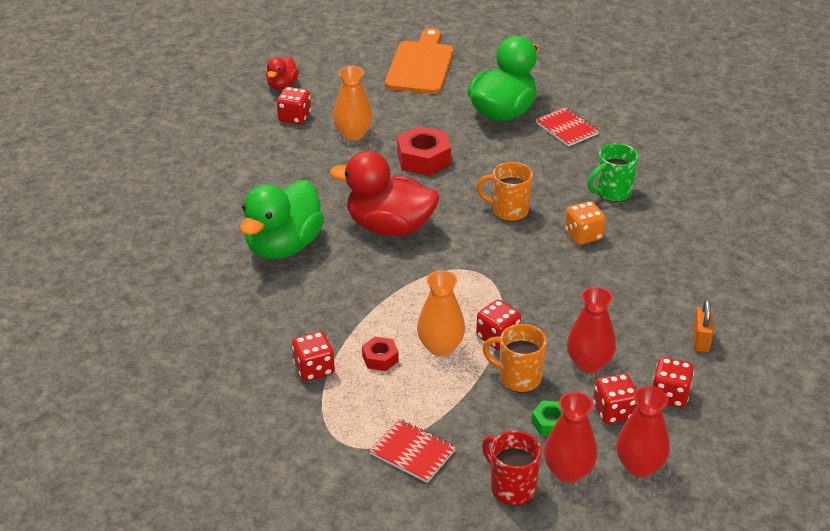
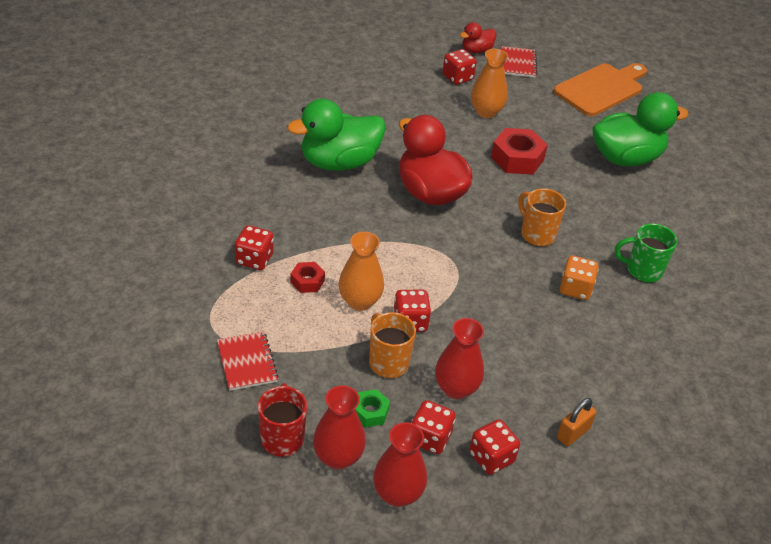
camera: 35 degrees right, 5 degrees up
(567, 128) = (665, 199): red notebook -> red notebook (518, 63)

